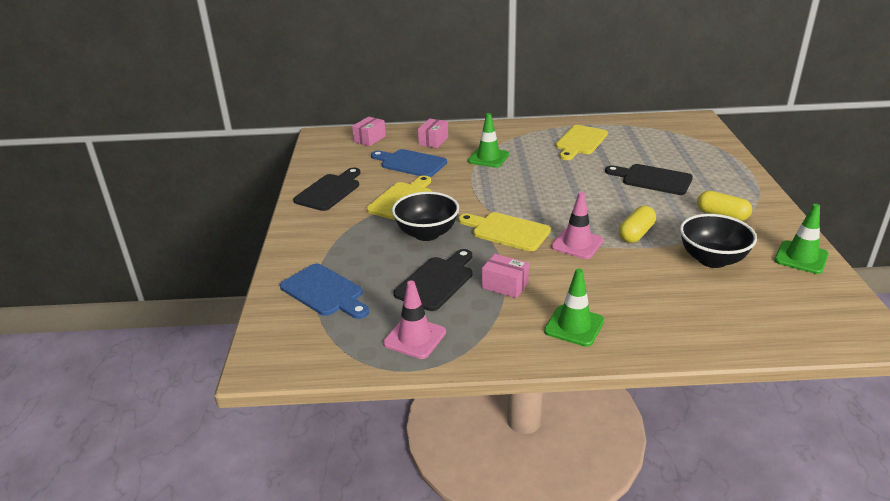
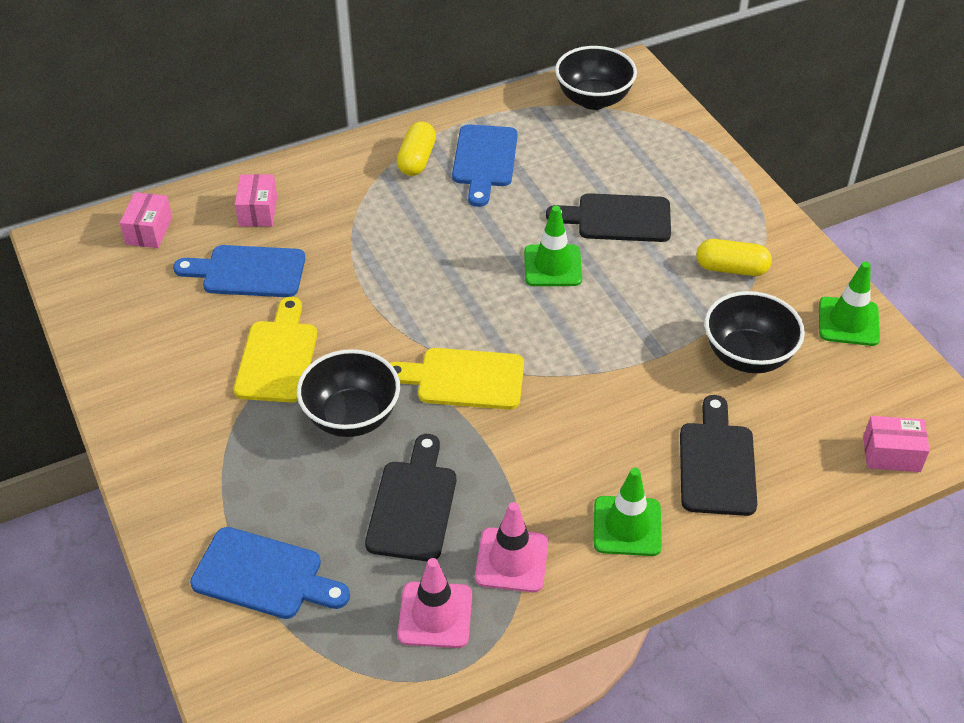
camera: 25 degrees left, 15 degrees up
(330, 191) = (150, 368): black cutting board -> black cutting board (717, 463)
(488, 158) = (364, 229): green traffic cone -> green traffic cone (552, 266)
(505, 285) = (509, 483): pink box -> pink box (891, 454)
(577, 244) = (569, 376): pink traffic cone -> pink traffic cone (511, 560)
(580, 142) = (484, 160): yellow cutting board -> blue cutting board
(636, 234) = (637, 335): yellow capsule -> yellow capsule (416, 160)
(666, 127) = (593, 99): none -> black bowl

